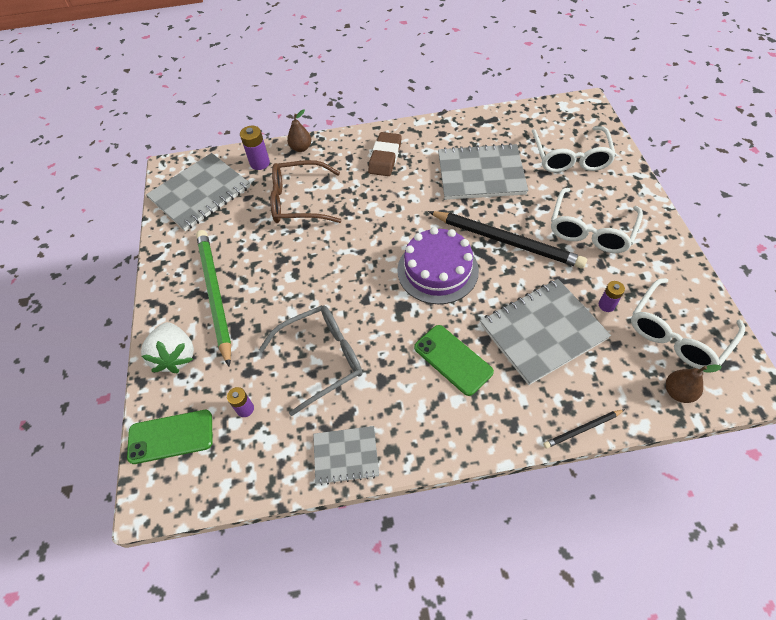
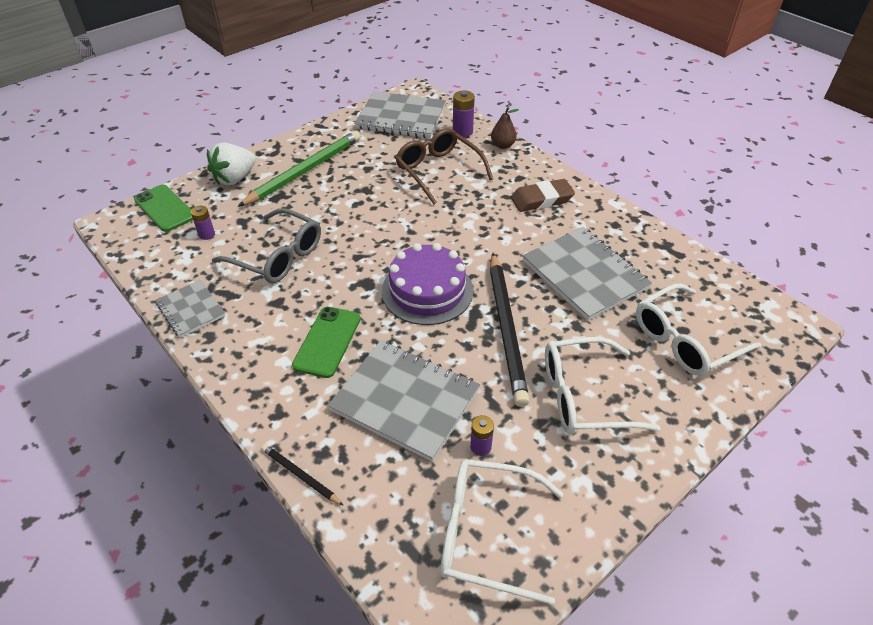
camera: 55 degrees right, 10 degrees down
(678, 392) = (399, 557): brown pear -> none

